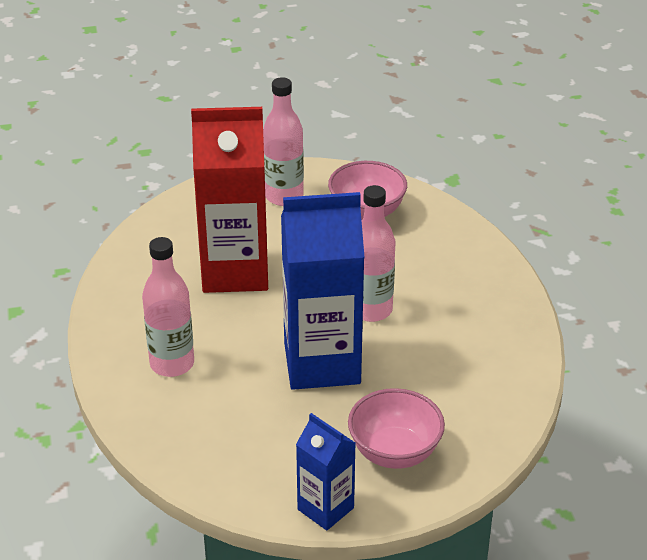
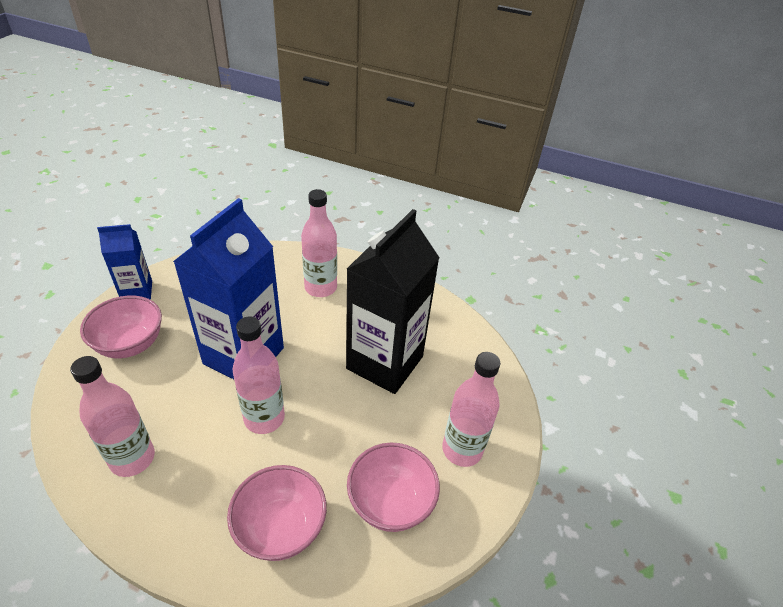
camera: 120 degrees right, 5 degrees up
(235, 271) = (385, 362): red carton -> black carton
(443, 252) = (280, 528): none -> pink bowl
(487, 359) = (132, 458): none -> pink bottle

